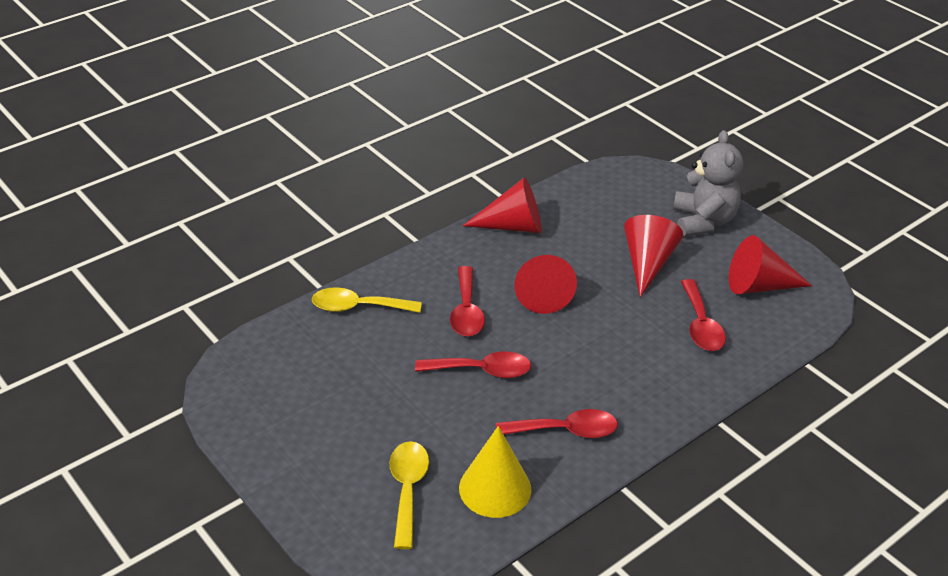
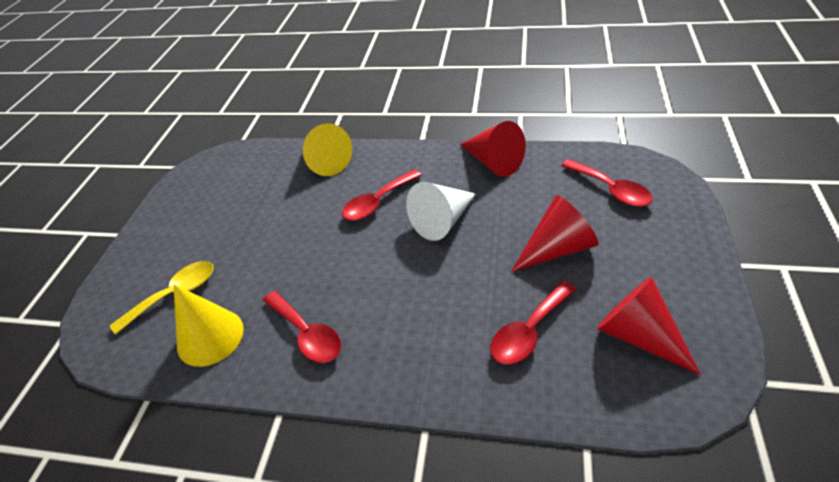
camera: 55 degrees right, 5 degrees up
(358, 307) = (325, 161): yellow spoon -> yellow cone
(482, 370) = (326, 249): red spoon -> red spoon (611, 190)
(541, 293) = (442, 221): red cone -> white cone
(703, 221) = (661, 243): grey teddy bear -> none

